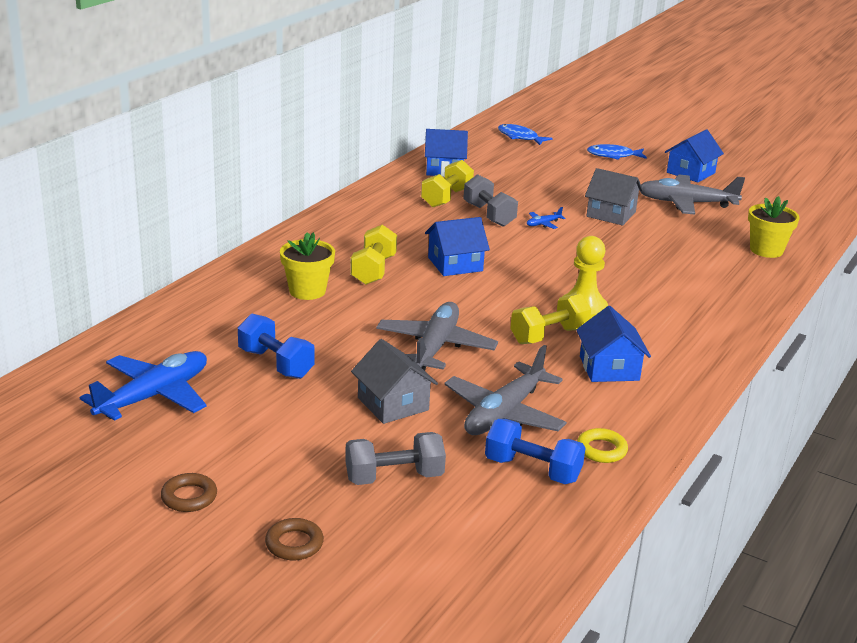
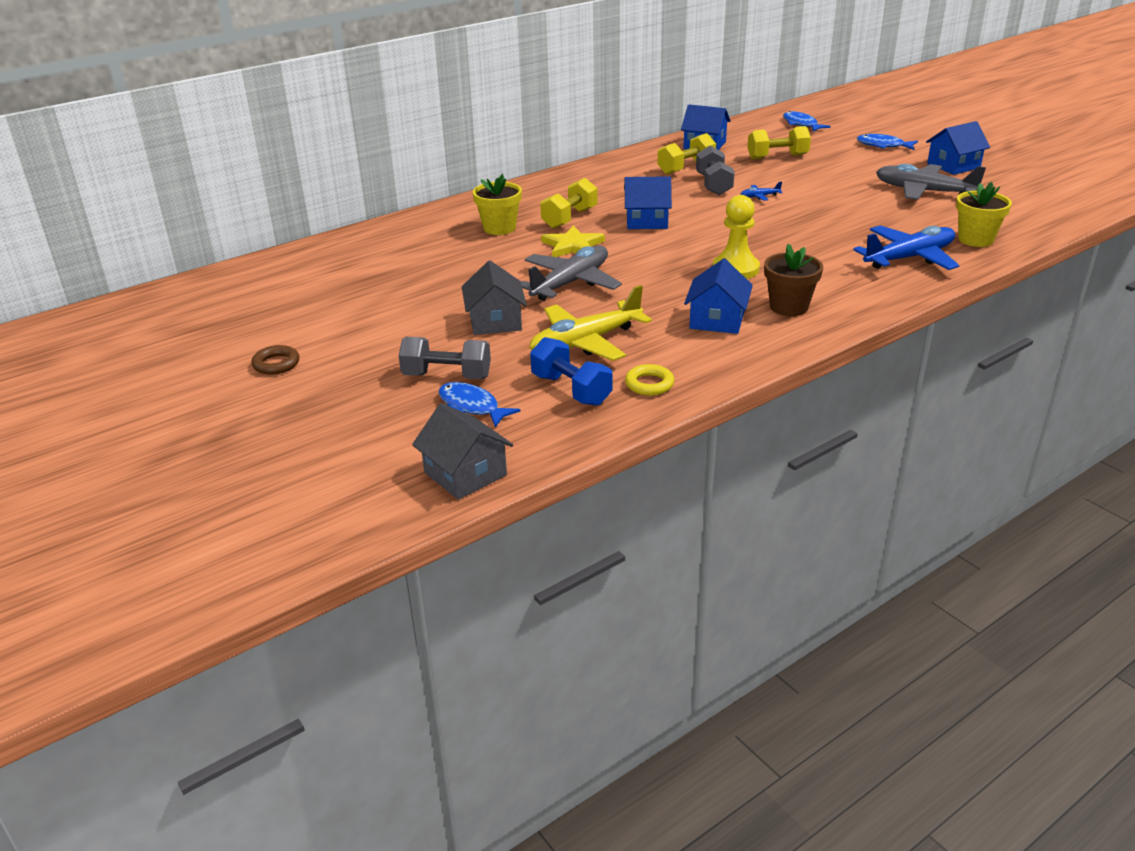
camera: 25 degrees right, 5 degrees up
(154, 396) = (313, 289): blue plane -> blue plane (909, 258)
(275, 364) = (426, 279): blue dumbbell -> none
(294, 544) = (325, 411): brown ring -> none
(402, 303) = (572, 246): none -> yellow star
(448, 508) = (472, 406): none -> blue fish
(504, 413) = (585, 342): grey plane -> yellow plane
(549, 336) = (683, 287): yellow dumbbell -> yellow dumbbell (777, 157)
(611, 214) = (835, 194): grey house -> grey house (465, 474)
(662, 344) = (788, 307): none -> brown flower pot

